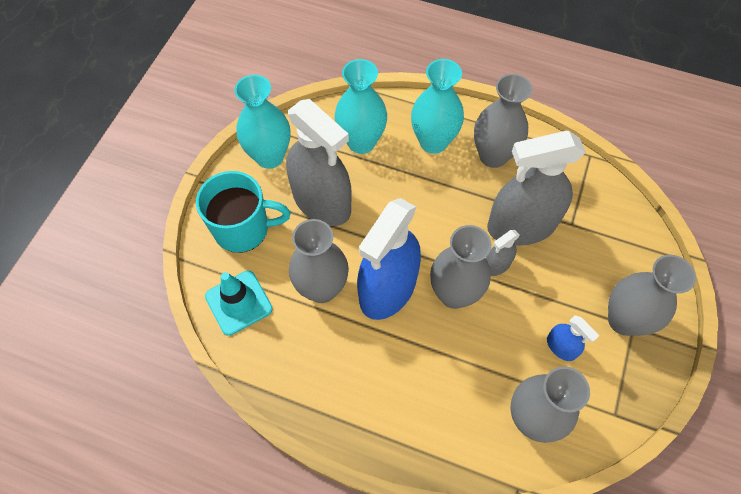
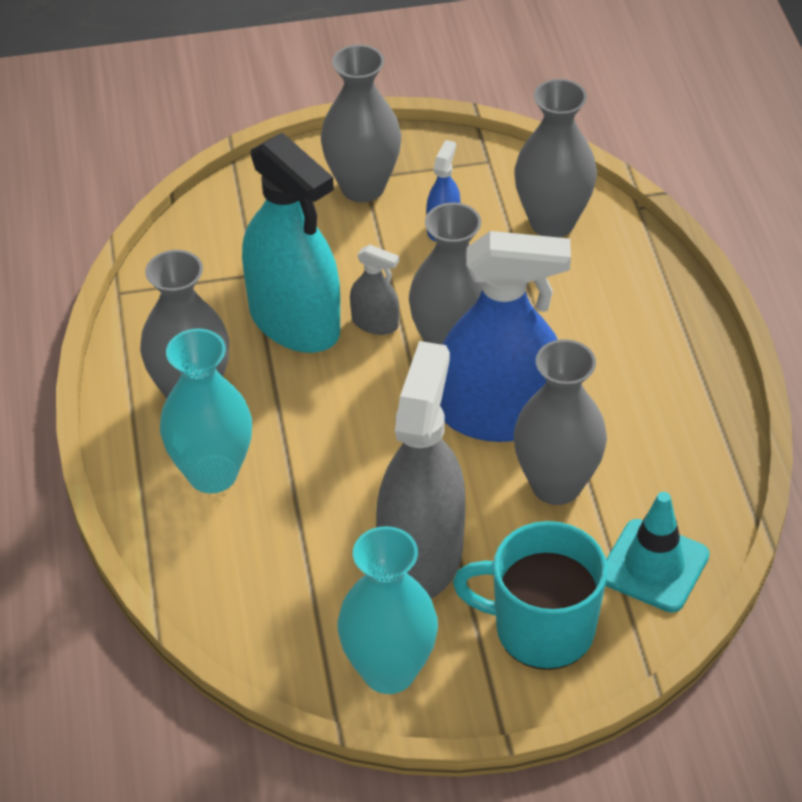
camera: 120 degrees left, 15 degrees down
(243, 229) = (541, 629): turquoise mug -> turquoise mug turned 45 degrees counterclockwise
(361, 142) = (275, 563): turquoise vase -> none
(521, 226) = (294, 321): grey spray bottle -> turquoise spray bottle

